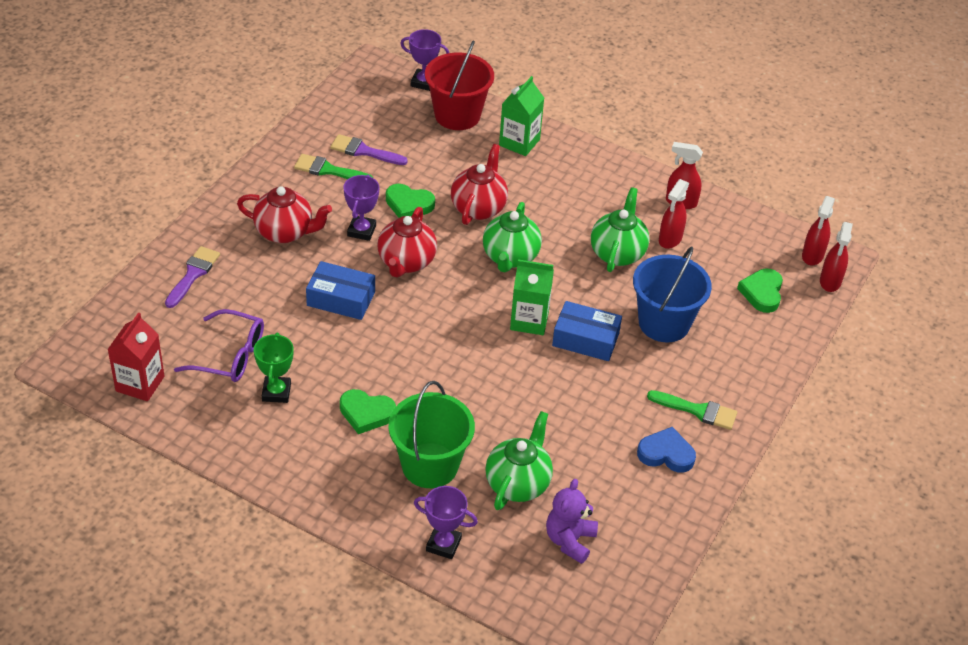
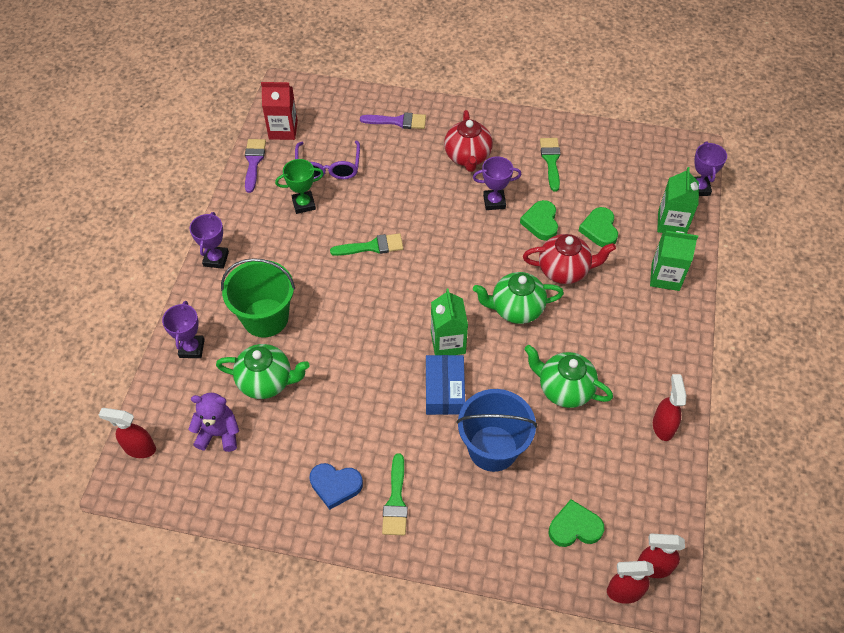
camera: 75 degrees right, 10 degrees up
(319, 495) = (216, 259): none -> purple trophy
(341, 299) = (413, 212): blue box -> none
(364, 151) = (586, 175): purple brush -> purple brush (254, 162)
(366, 413) = (303, 263): green heart -> green heart (599, 229)
(373, 347) = (372, 246): none -> green brush
(406, 262) = (473, 240): red teapot -> none
(457, 115) = (671, 223): red bucket -> green carton
(617, 253) = (564, 389): green teapot -> green teapot turned 150 degrees counterclockwise
(666, 454) = (335, 485): blue heart -> blue heart turned 105 degrees clockwise
(670, 239) = (605, 428): red spray bottle -> red spray bottle (139, 448)

